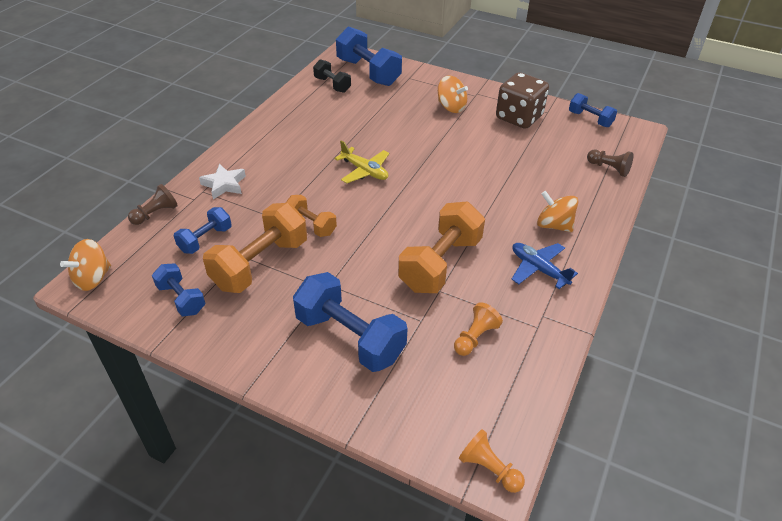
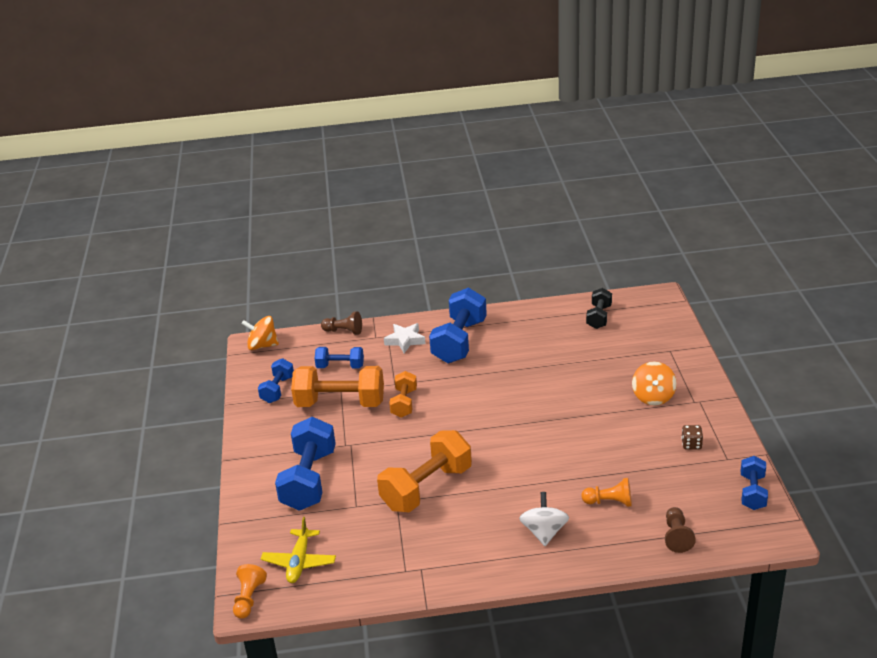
camera: 60 degrees right, 10 degrees down
(364, 171) = (498, 395): yellow plane -> yellow plane (299, 562)
(368, 72) = (646, 325): blue dumbbell -> blue dumbbell (459, 341)
(440, 264) = (426, 488): orange dumbbell -> orange dumbbell turned 45 degrees counterclockwise
(475, 337) = (363, 541): orange pawn -> orange pawn (609, 502)
(519, 117) = (691, 444): brown dice -> brown dice, size x0.41
(538, 269) = (475, 545): blue plane -> none
(554, 225) = (544, 532): orange spinning top -> white spinning top

